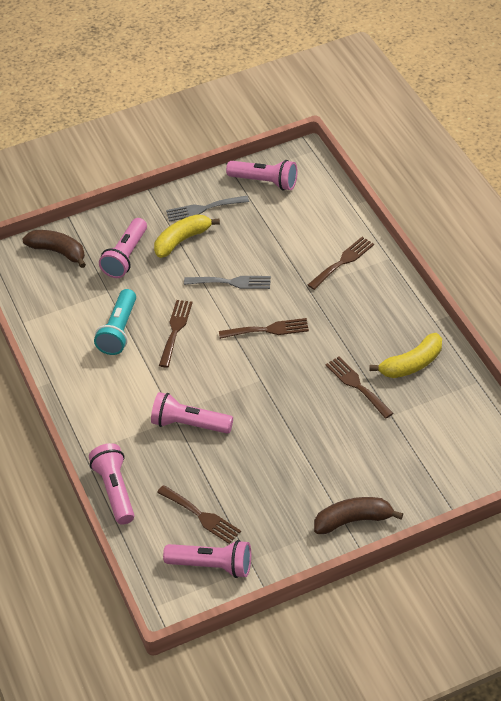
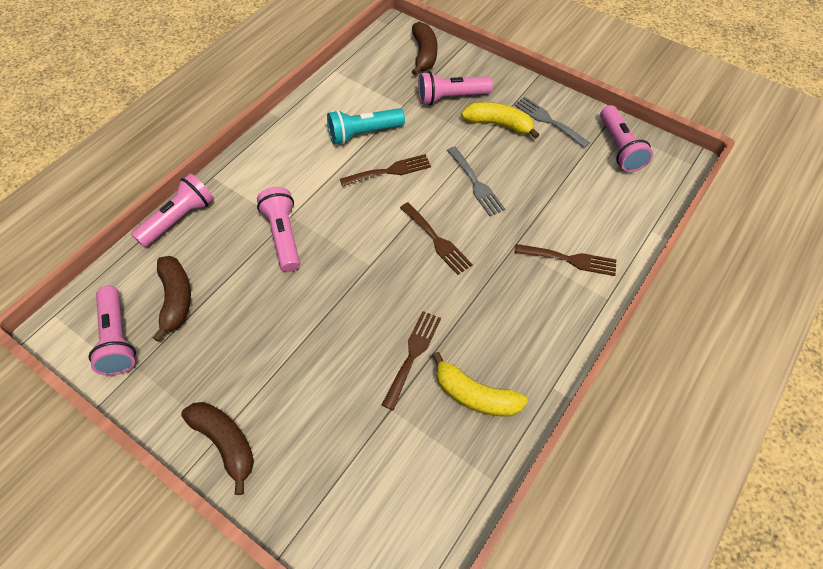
camera: 55 degrees right, 10 degrees up
(201, 516) = (176, 299): brown fork -> brown banana

